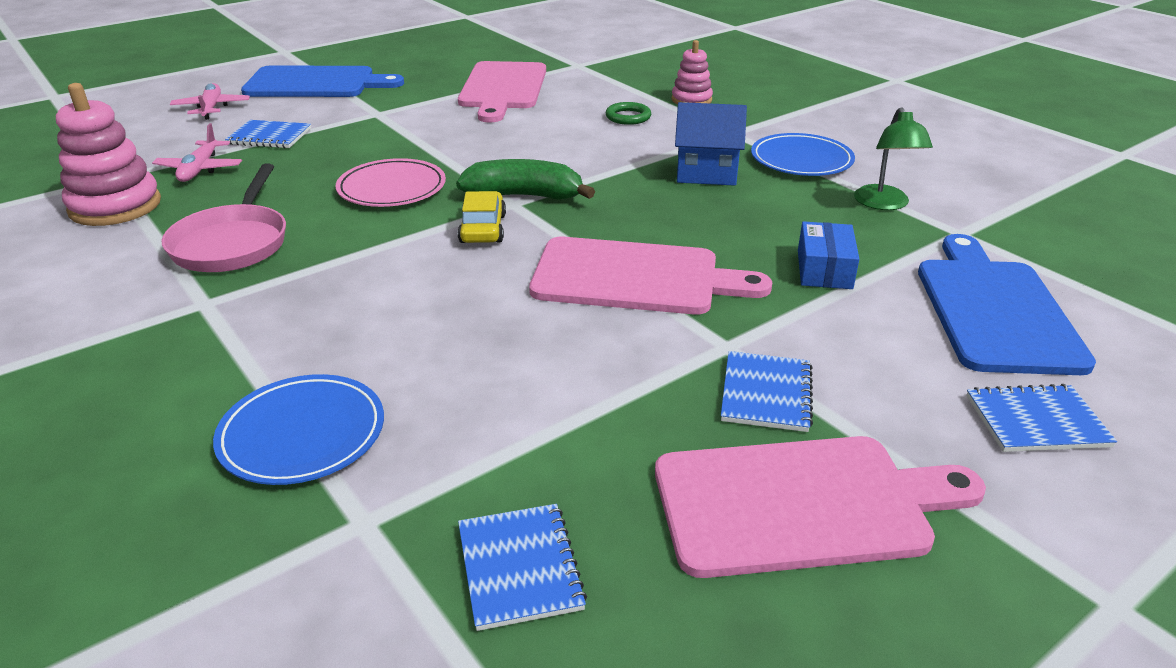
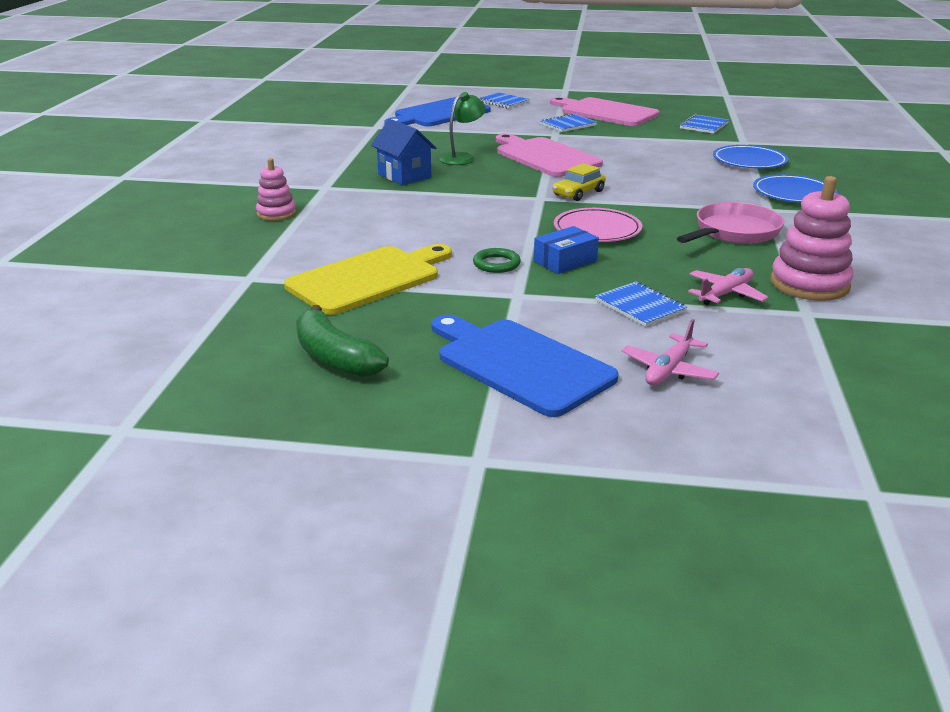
camera: 135 degrees left, 5 degrees down
(503, 88) = (368, 279): pink cutting board -> yellow cutting board
(524, 196) = (525, 199): green banana -> green banana (335, 358)
(628, 117) = (350, 218): green ring -> green ring (496, 264)
(801, 160) = (340, 164): blue plate -> blue plate (793, 193)
(824, 269) = (462, 136): blue box -> blue box (565, 261)
(884, 204) = (369, 141): green lamp -> green lamp (462, 158)

